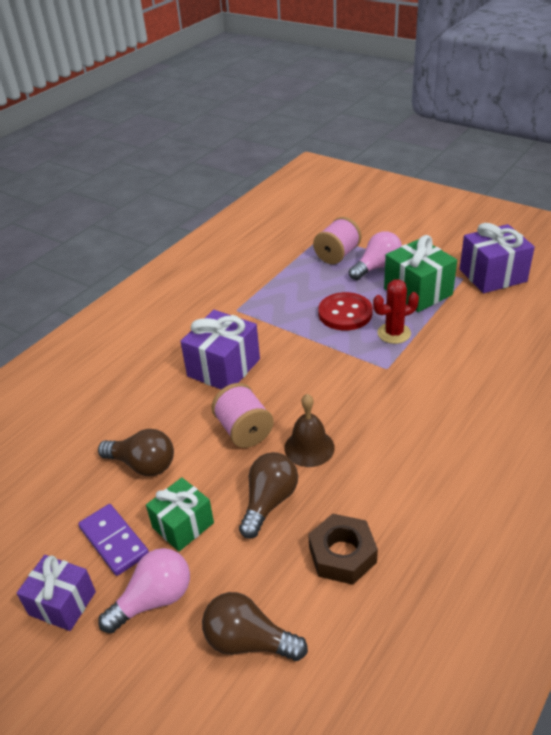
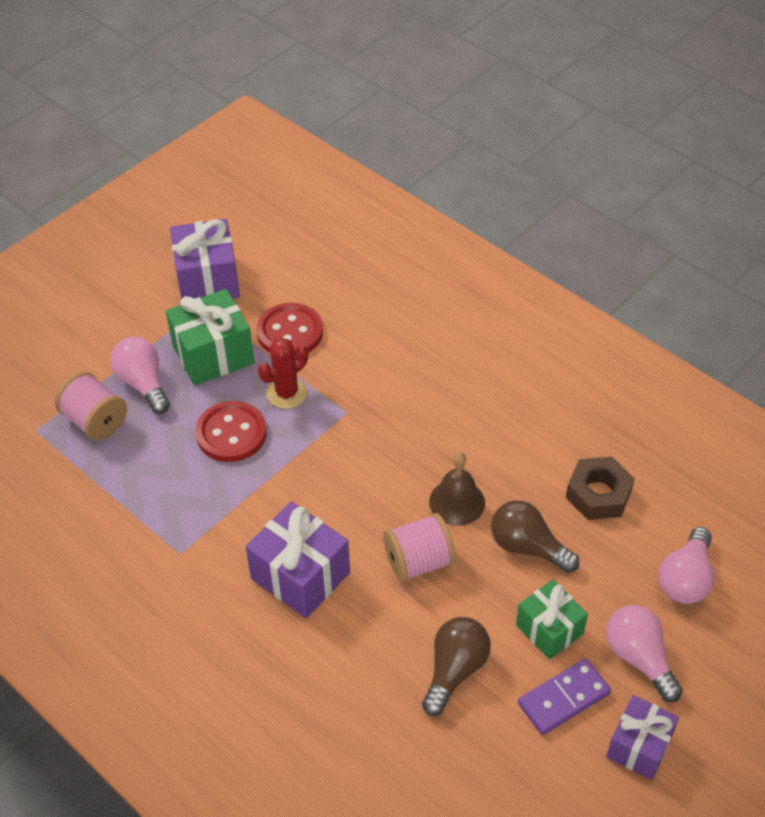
camera: 85 degrees left, 10 degrees up
(248, 641) = (685, 579): brown light bulb -> pink light bulb
(394, 333) = (286, 393): red cactus -> red cactus turned 60 degrees clockwise
(459, 325) = (290, 332): none -> red button

